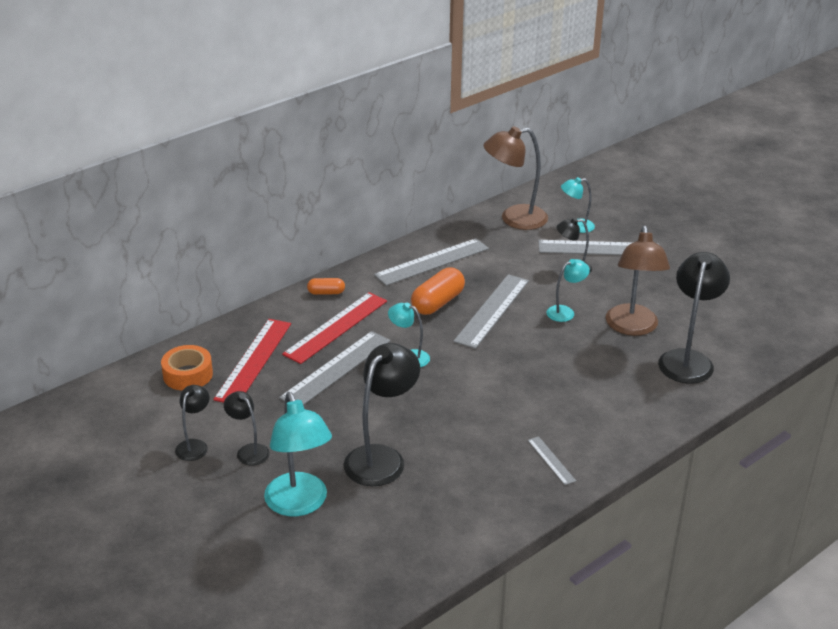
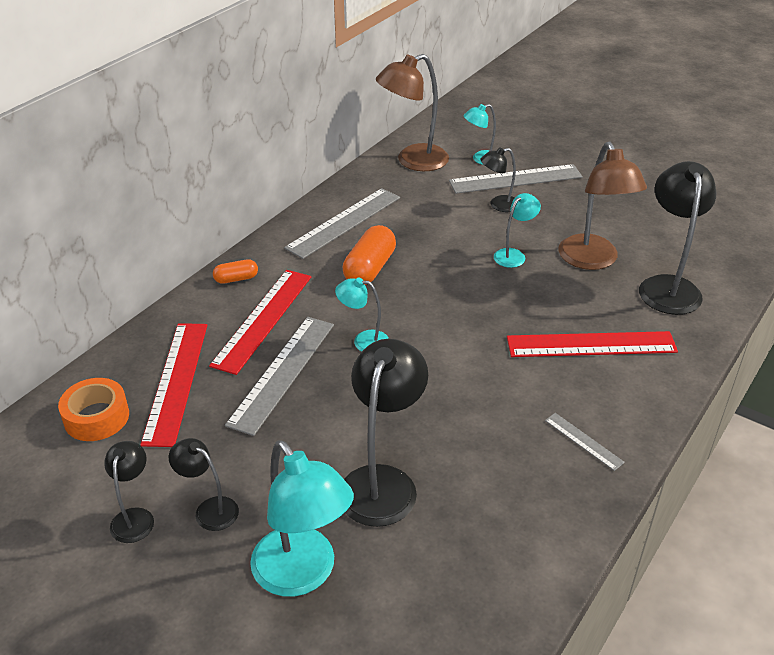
camera: 15 degrees left, 5 degrees up
(492, 310) = (434, 267): grey ruler -> none
(595, 392) = (591, 344): none -> red ruler

